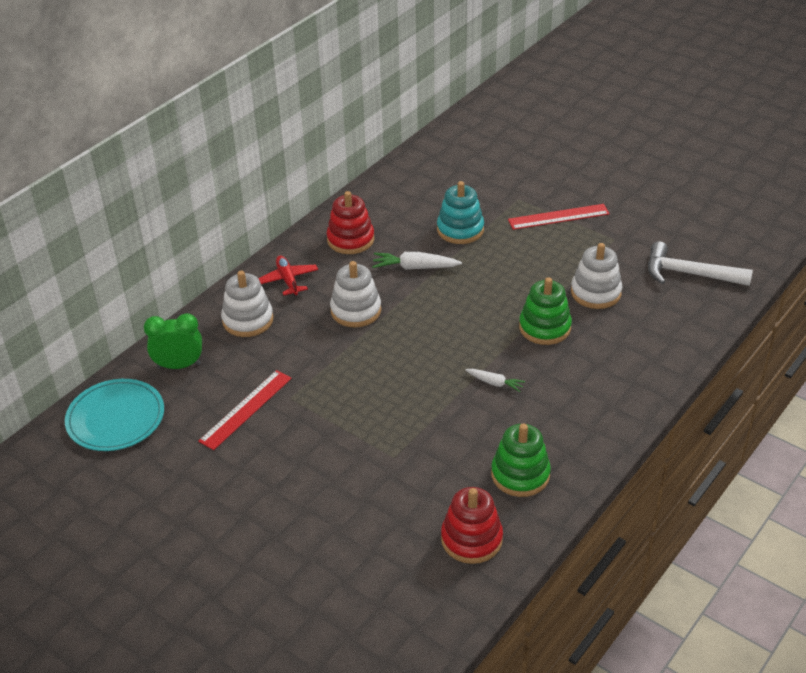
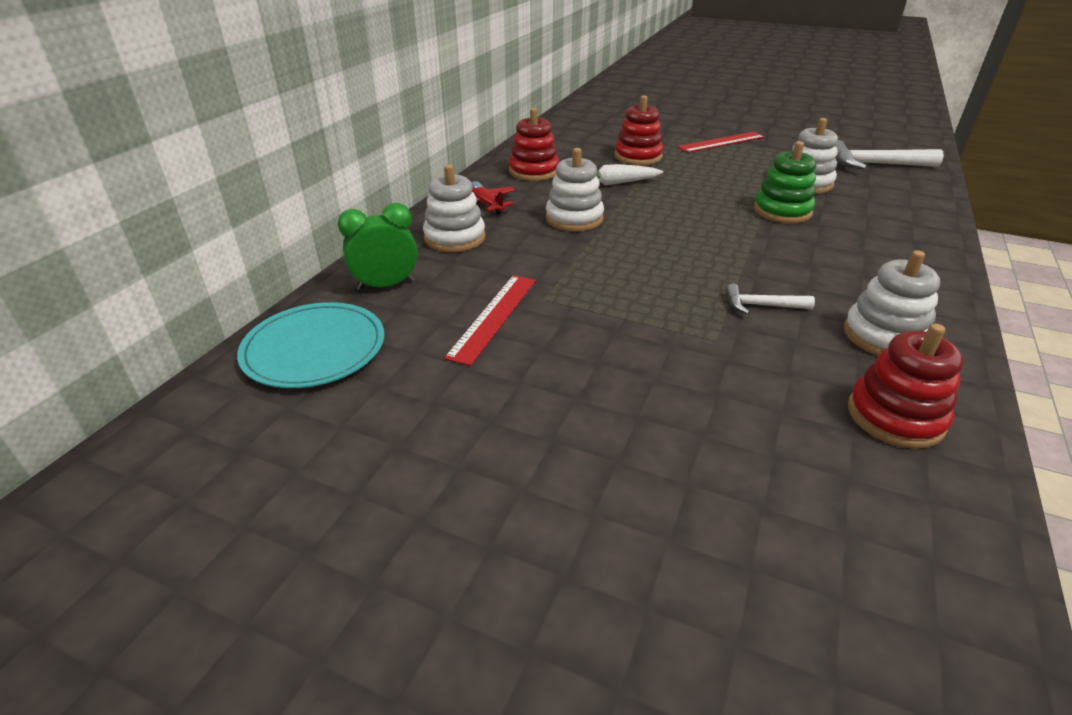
camera: 15 degrees left, 5 degrees down
(449, 431) = (762, 305): none -> white hammer
(460, 230) = (638, 156): turquoise stacking toy -> red stacking toy
(495, 383) = (773, 258): white carrot -> none
(520, 474) = (884, 336): green stacking toy -> white stacking toy

